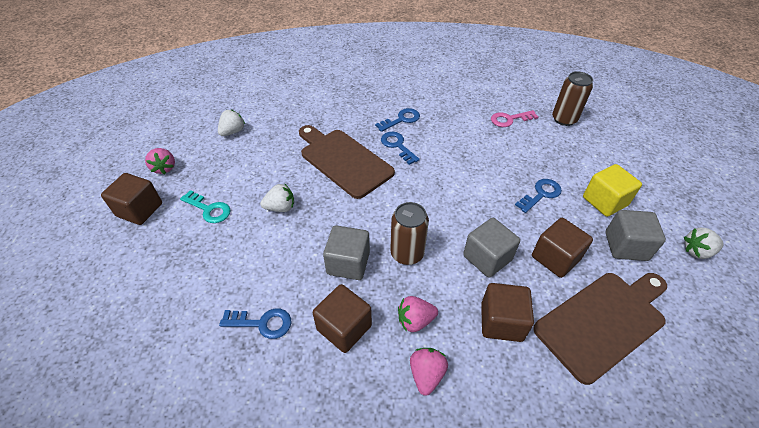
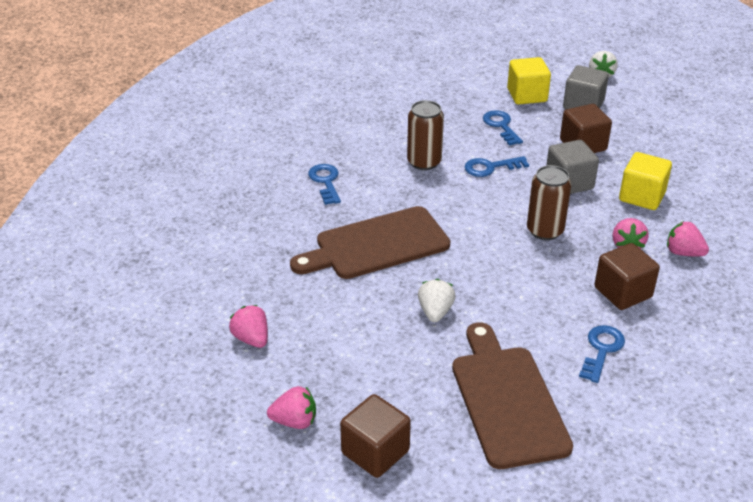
camera: 70 degrees left, 10 degrees down
(209, 209) = (408, 378): turquoise key -> none
(233, 132) = (251, 339): white strawberry -> pink strawberry
(348, 263) = (543, 274): grey cube -> none
(397, 146) = (374, 197): blue key -> blue key (491, 167)
(501, 322) = (642, 196): brown cube -> yellow cube
(509, 119) = (376, 107): pink key -> none
(564, 119) = (398, 74): brown can -> brown can (424, 162)
(603, 321) = (655, 145): brown cutting board -> brown cutting board (506, 400)

